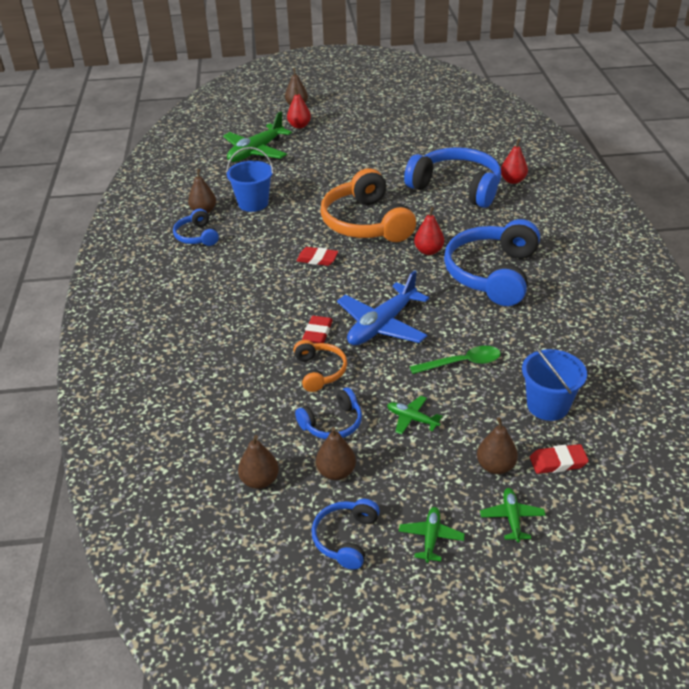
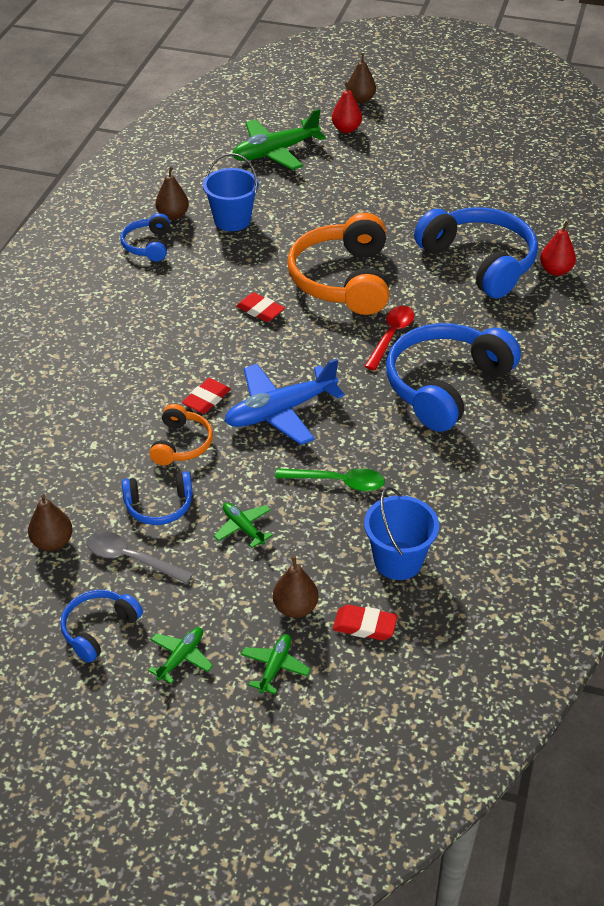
camera: 20 degrees right, 5 degrees up
(336, 472) = (131, 559): brown pear -> grey spoon
(428, 251) = (391, 336): red pear -> red spoon

